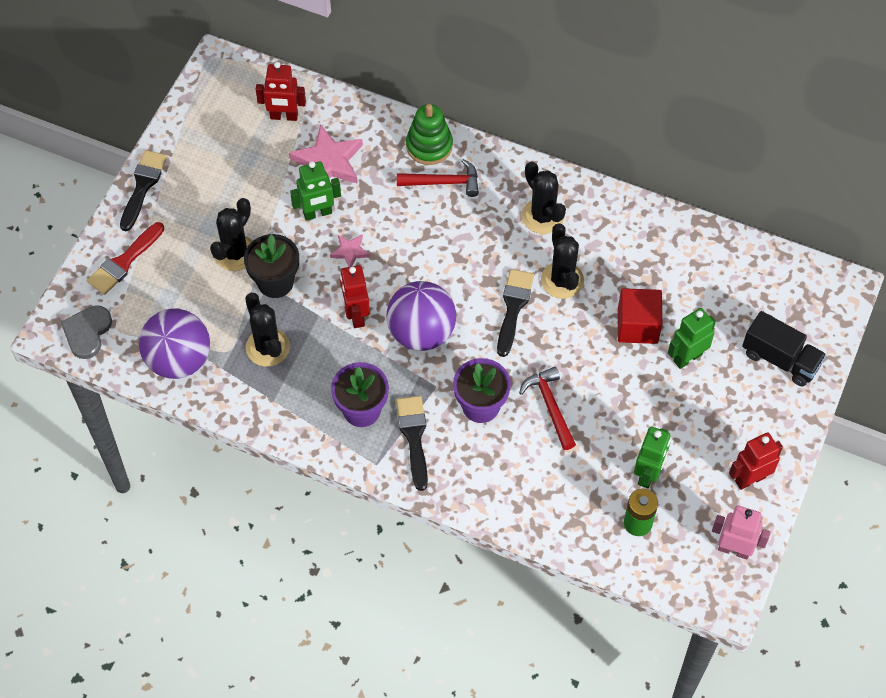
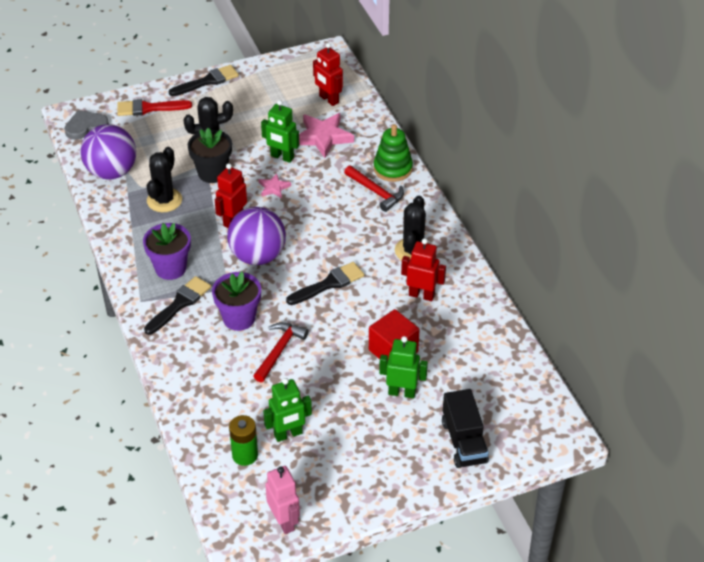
camera: 45 degrees right, 15 degrees down
(562, 280) = (378, 292): black cactus -> none
(750, 479) = (349, 491): red robot -> red robot (421, 295)

